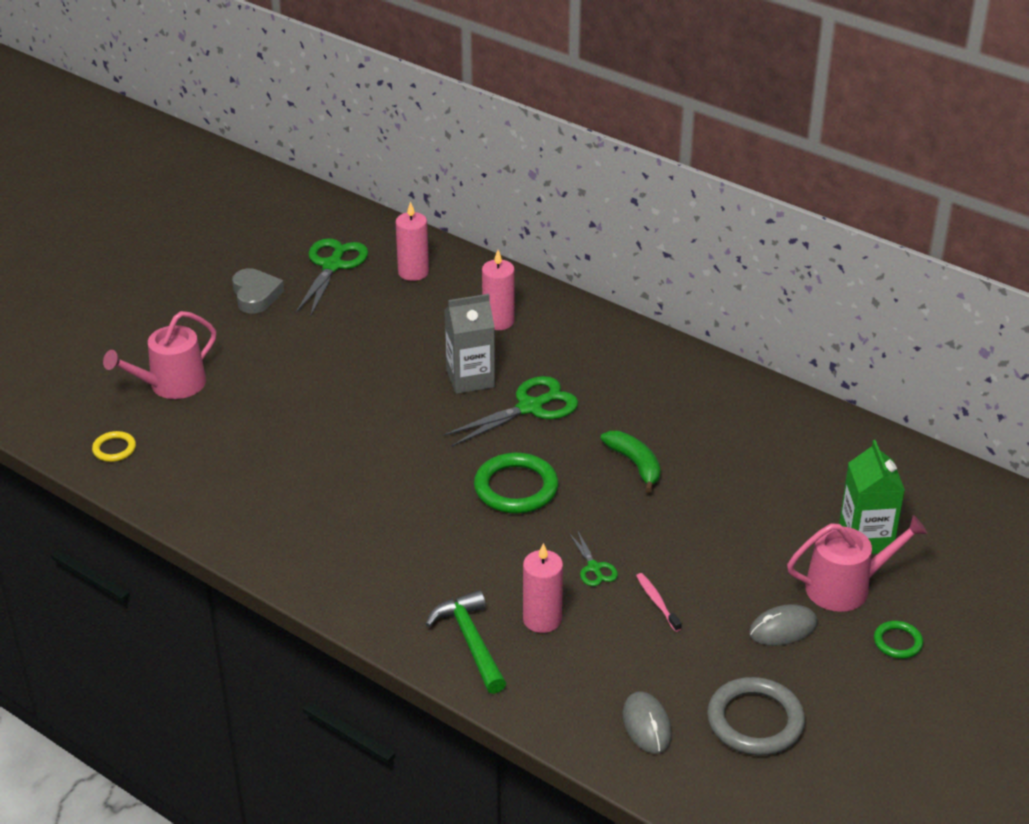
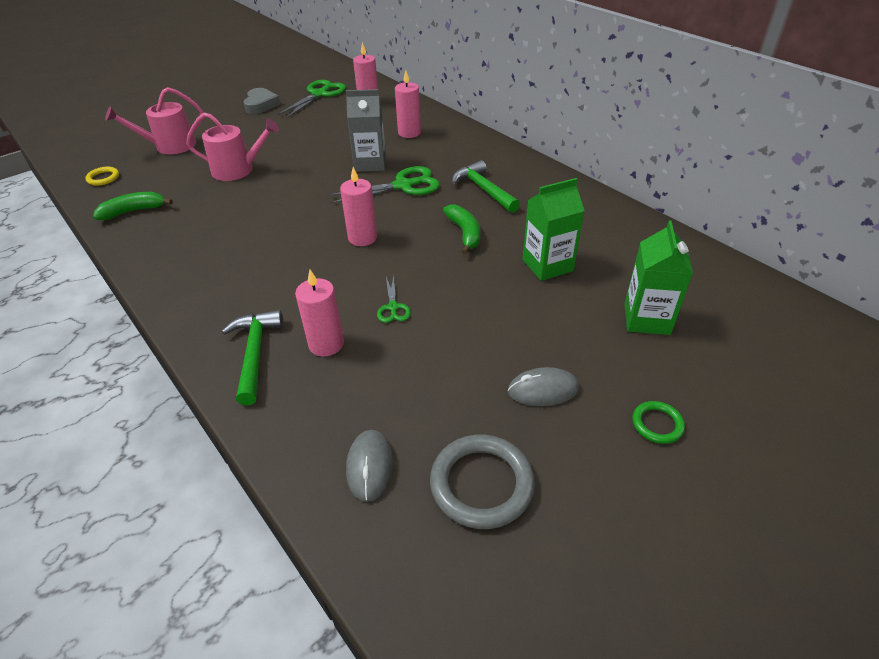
camera: 15 degrees right, 5 degrees up
(198, 493) = (133, 211): none -> green banana
(516, 488) = (362, 238): green ring -> pink candle
(634, 400) = (484, 190): none -> green hammer
(657, 602) = (434, 345): pink toothbrush -> none
(744, 492) = (547, 265): none -> green carton
(845, 587) = (616, 360): pink watering can -> pink watering can (238, 170)

